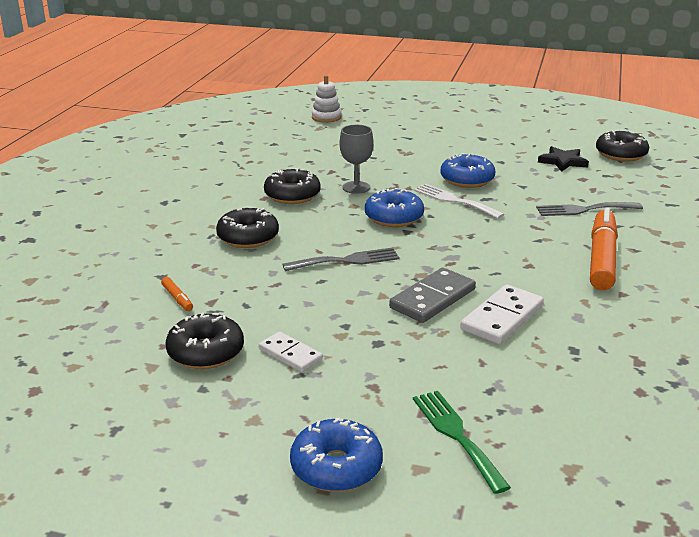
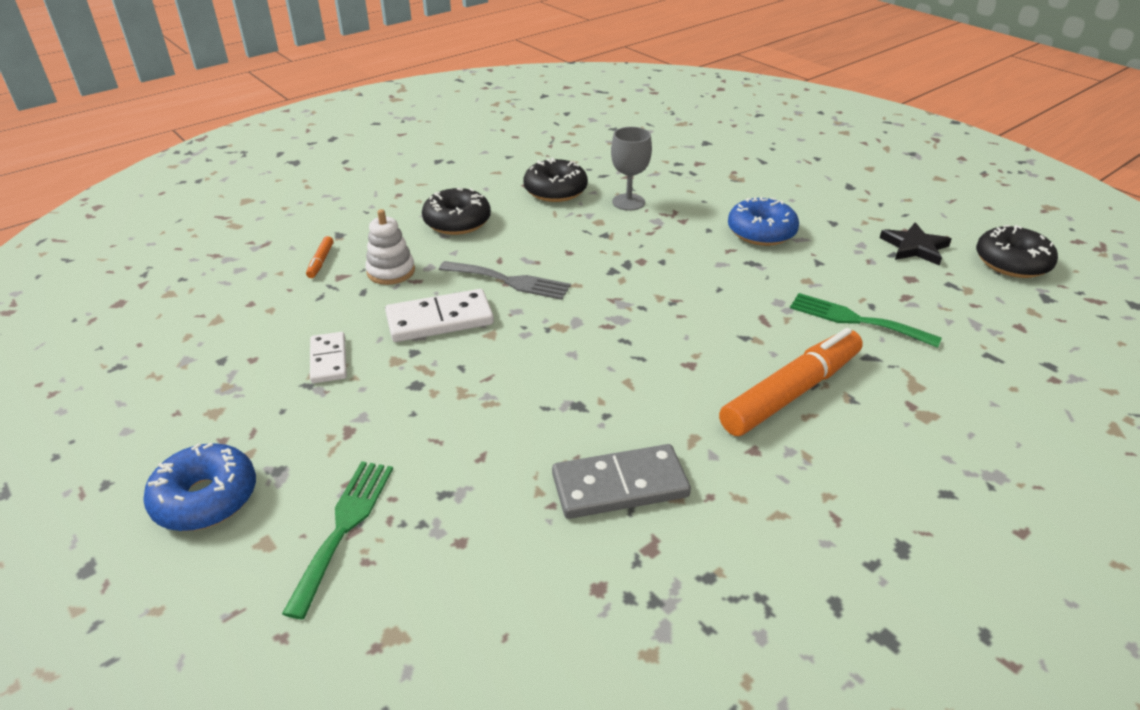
camera: 35 degrees right, 10 degrees up
(206, 352) = (270, 325): black donut -> none
(326, 117) = (704, 113): white stacking toy -> white stacking toy (391, 271)
(394, 217) = (620, 250): blue donut -> none
(432, 298) = (533, 359): grey domino -> grey domino (620, 485)
(454, 200) = (712, 253): white fork -> none
(502, 318) = (572, 415): white domino -> white domino (440, 320)
(584, 210) = (856, 320): grey fork -> green fork

